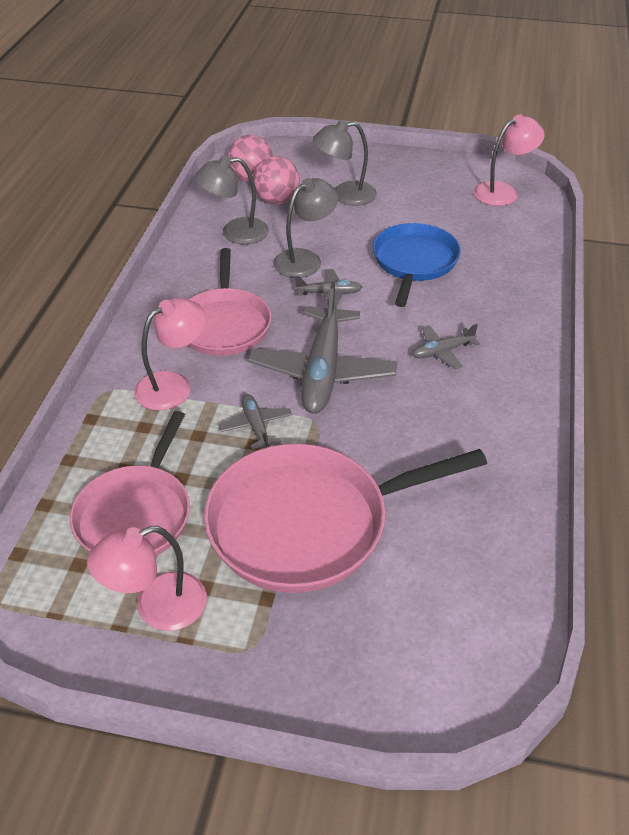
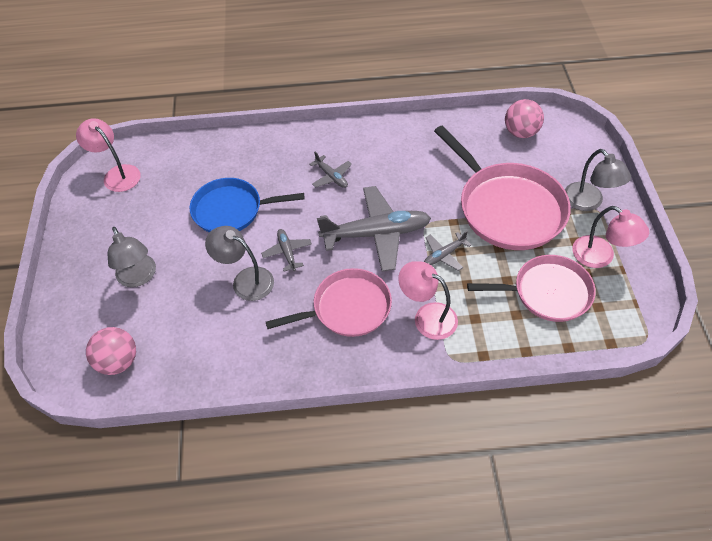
camera: 105 degrees left, 10 degrees up
(235, 233) = (217, 343): grey lamp -> grey lamp (588, 202)
(276, 201) = (157, 327): pink ball -> pink ball (521, 132)

